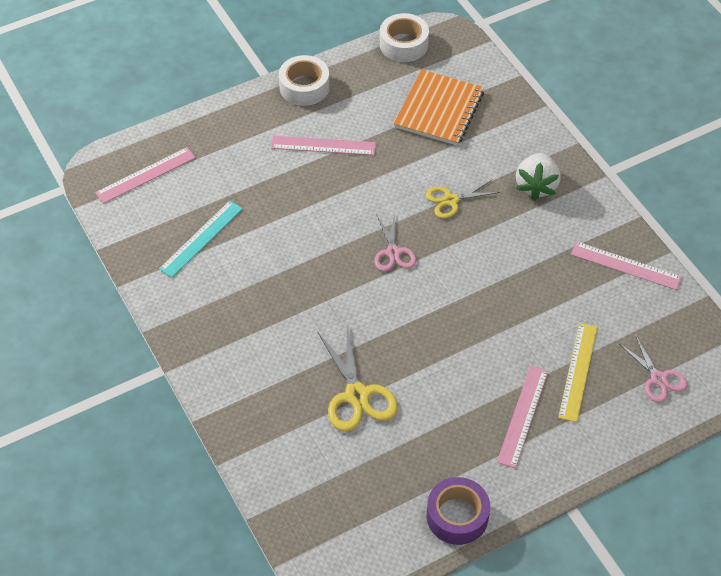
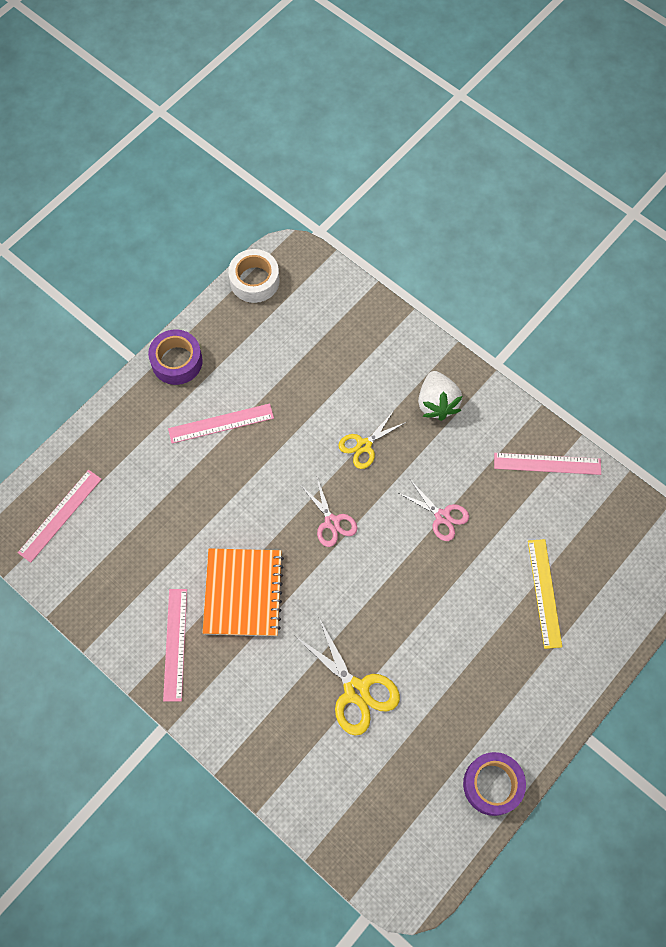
camera: 20 degrees left, 15 degrees up
(201, 239) = (143, 569): turquoise ruler -> none
(304, 87) = (177, 361): white tape -> purple tape
(439, 110) = (316, 346): orange notebook -> orange notebook (243, 593)
(522, 416) = (512, 658): pink ruler -> pink ruler (175, 644)
(658, 379) = (617, 575): pink scissors -> pink scissors (442, 516)

